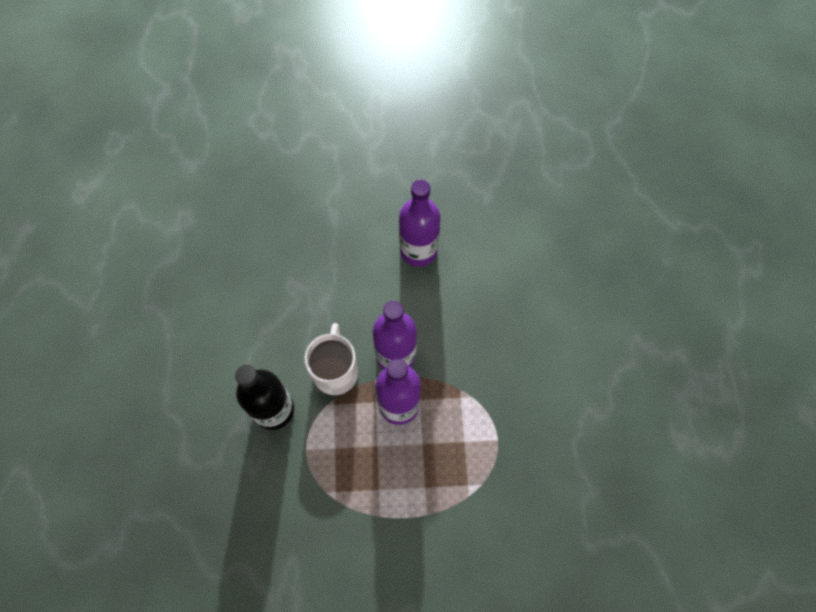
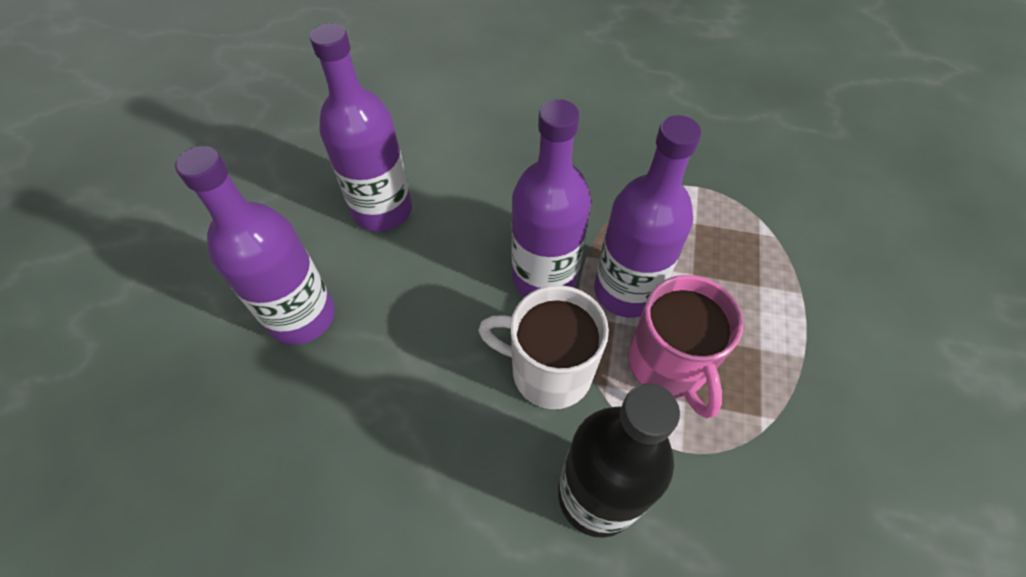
camera: 75 degrees left, 10 degrees down
(337, 236) = (302, 316): none -> purple bottle
(355, 436) = (668, 365): none -> pink mug

